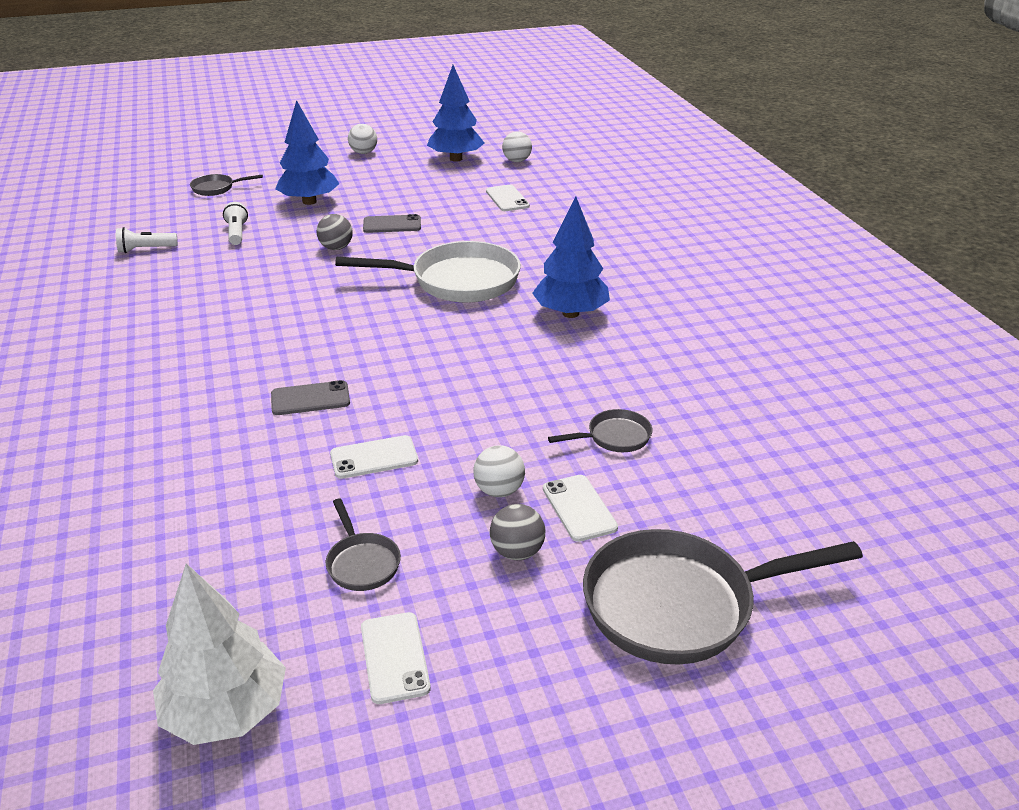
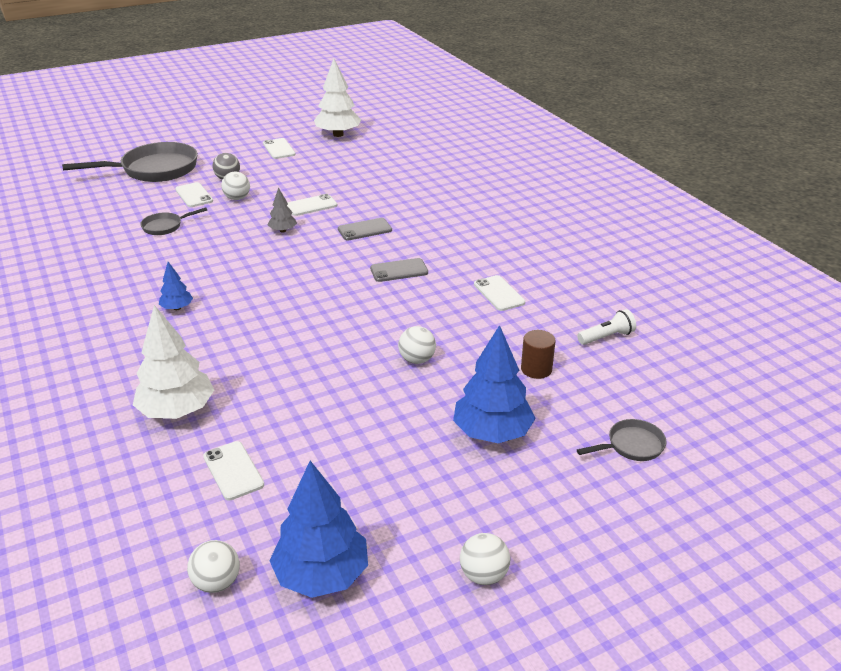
camera: 170 degrees right, 0 degrees up
(207, 296) = (499, 293): none -> white phone
(237, 233) = (536, 369): white flashlight -> brown cylinder
(336, 248) = (417, 360): grey ball -> white ball
(362, 563) = (302, 170): grey pan -> none
(392, 224) = (371, 402): grey phone -> grey phone (399, 270)
(431, 410) = (283, 230): none -> grey tree
(457, 281) = (281, 331): white pan -> none
(554, 232) = (177, 411): none -> white tree
(570, 313) = (177, 308): blue tree -> blue tree, size x0.50

